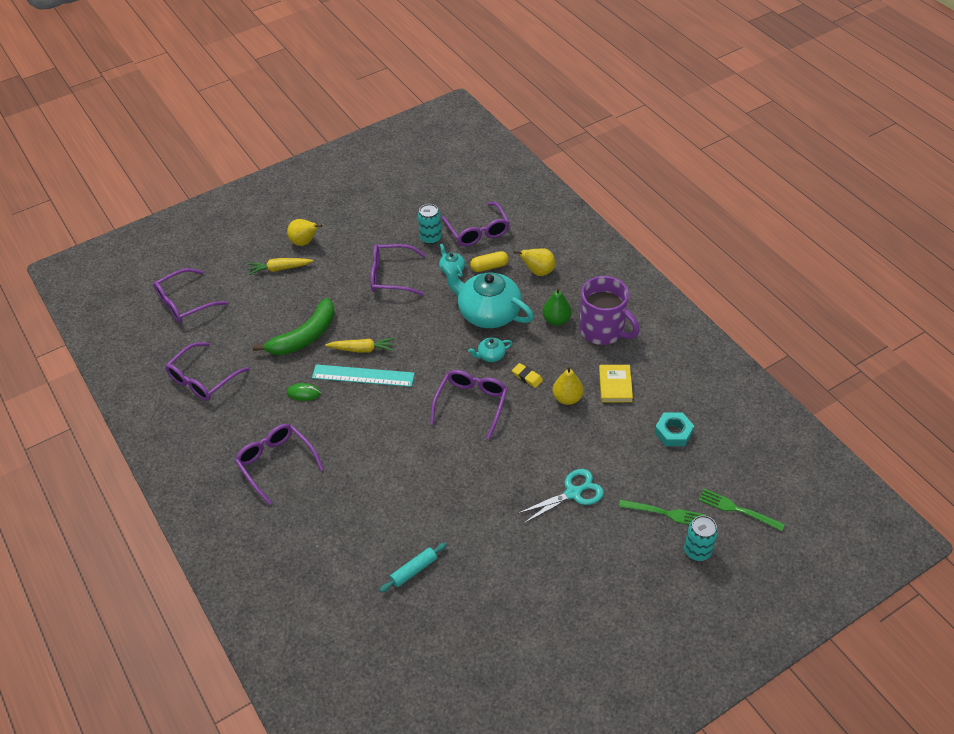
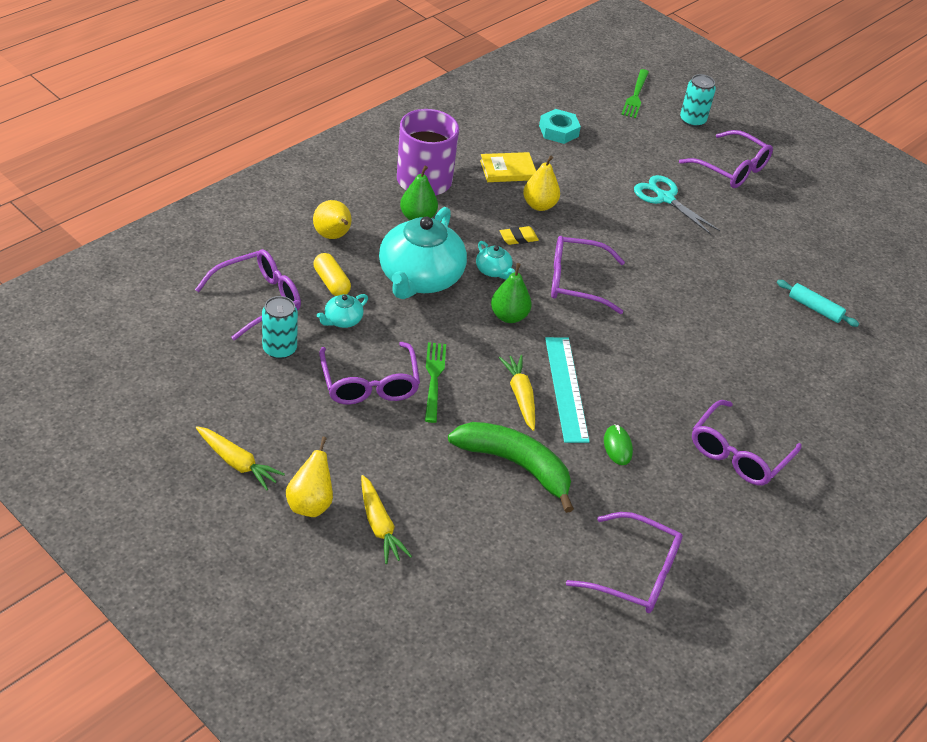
camera: 110 degrees left, 5 degrees down
(185, 303) = (487, 645): purple glasses -> purple glasses (732, 169)
(343, 215) = (237, 463): none -> yellow carrot
(440, 356) = (509, 316): none -> green pear
(527, 377) = (518, 238): yellow eraser -> yellow eraser turned 45 degrees clockwise
(666, 513) = (660, 138): green fork -> green fork (434, 378)

